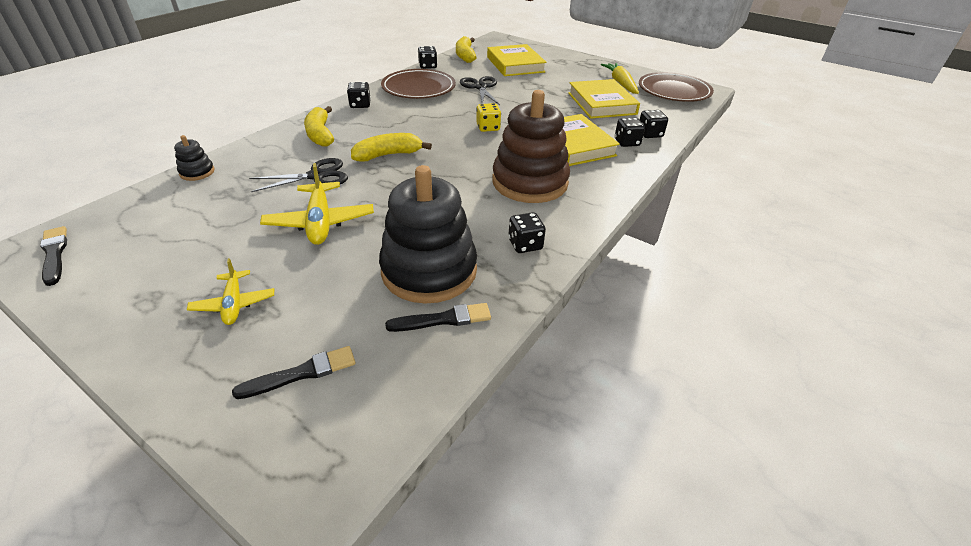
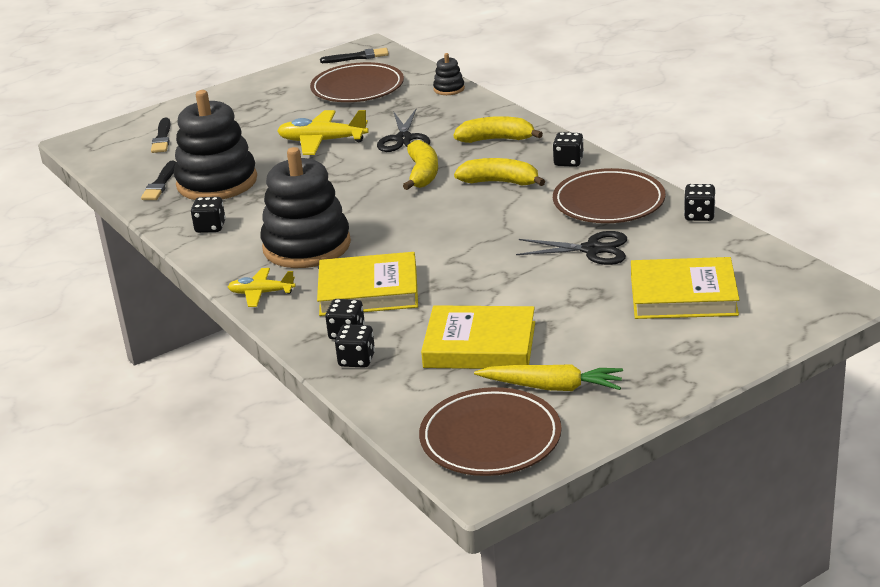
camera: 115 degrees right, 10 degrees down
(170, 231) = (357, 88): none -> brown plate
(234, 304) = (247, 115): yellow plane -> yellow plane (261, 293)
(465, 56) = (743, 253): yellow banana -> yellow banana (500, 182)
(488, 127) = (453, 239): yellow dice -> none
(530, 182) = (307, 246): brown stacking toy -> black stacking toy

